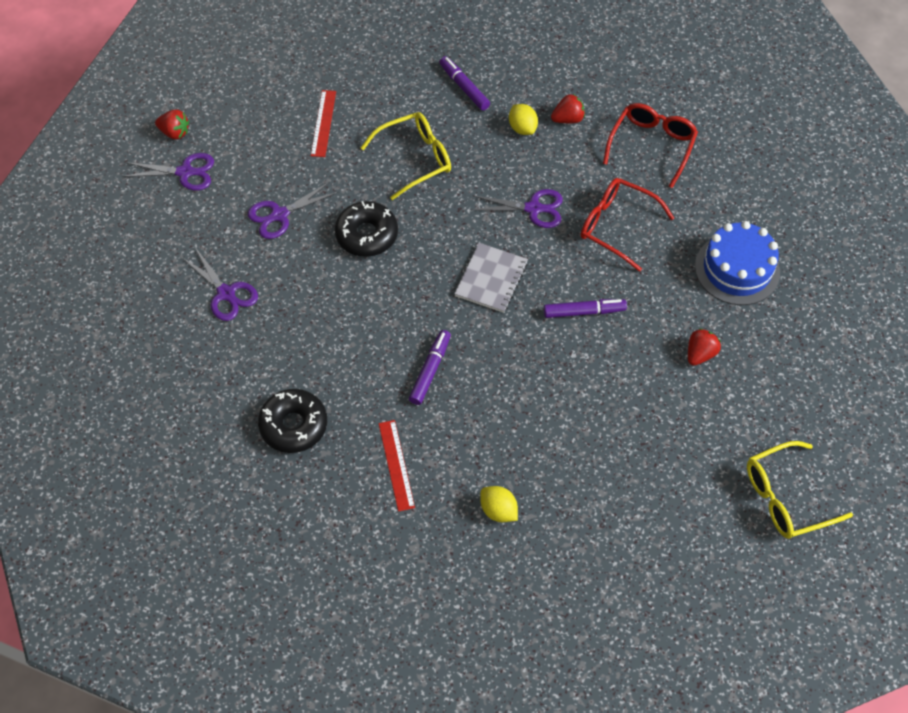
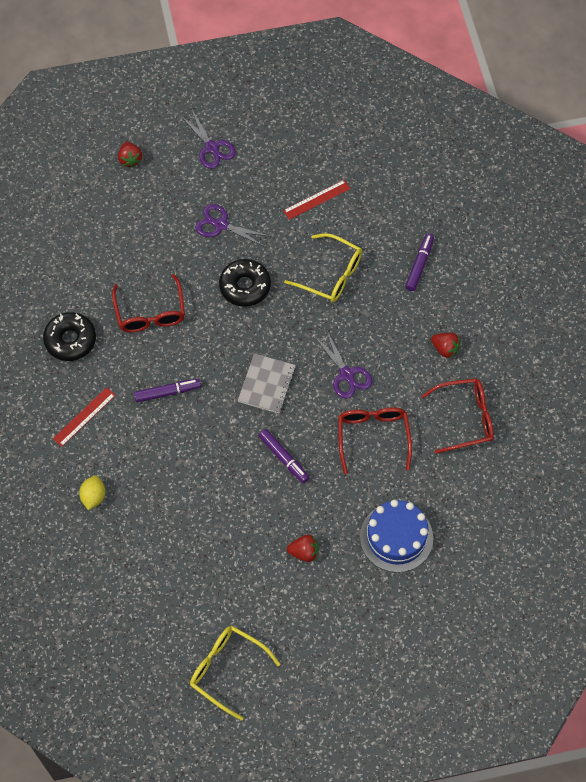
camera: 55 degrees right, 5 degrees up
(174, 132) = (238, 119): red strawberry -> red strawberry (130, 159)
(226, 293) = (137, 236): purple scissors -> none
(324, 332) = (150, 312): none -> red glasses
(491, 279) = (267, 384): grey notebook -> grey notebook turned 60 degrees counterclockwise
(522, 128) = (412, 325): yellow lemon -> none

